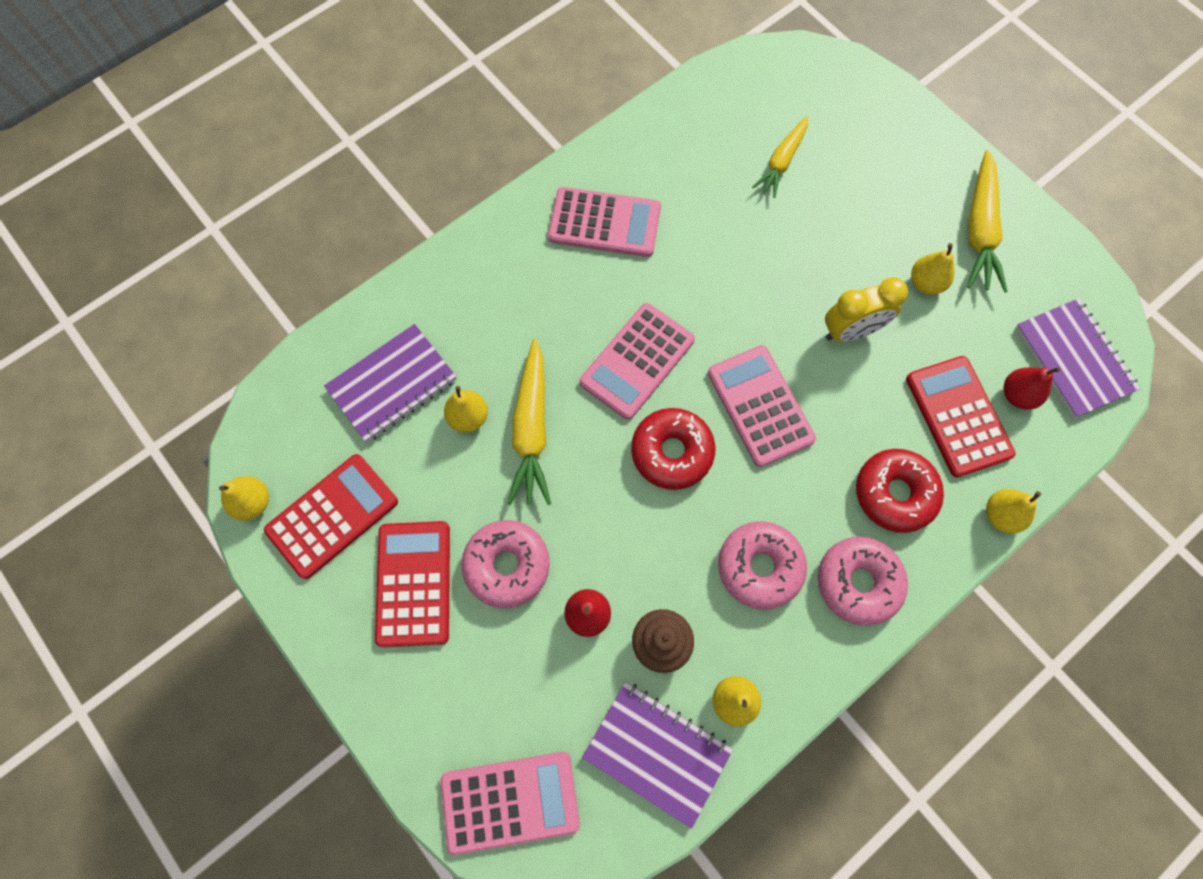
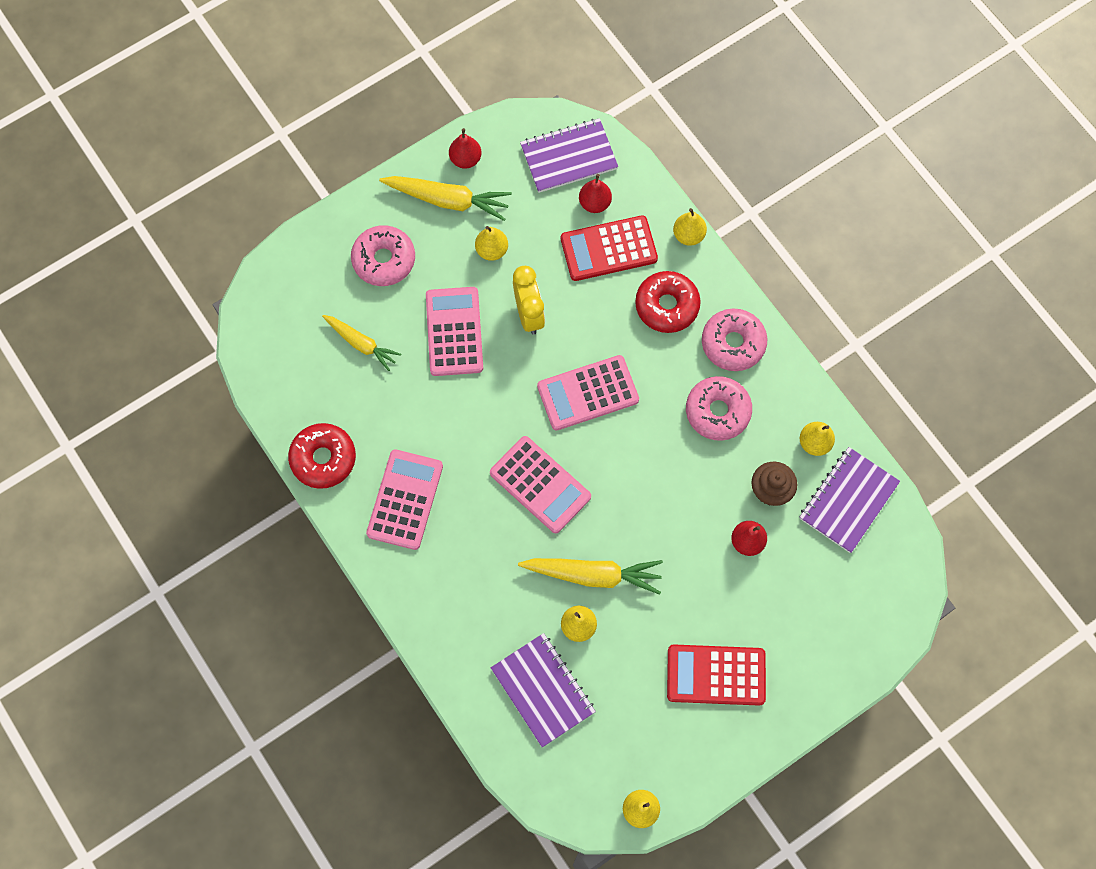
camera: 85 degrees left, 0 degrees up
(332, 516) = (656, 741): red calculator -> none
(507, 565) = (706, 601): pink donut -> pink donut (384, 260)
(510, 801) = (879, 608): pink calculator -> pink calculator (454, 332)
(672, 452) = (621, 465): red donut -> red donut (323, 459)
(1038, 244) = (465, 159): none -> red pear

